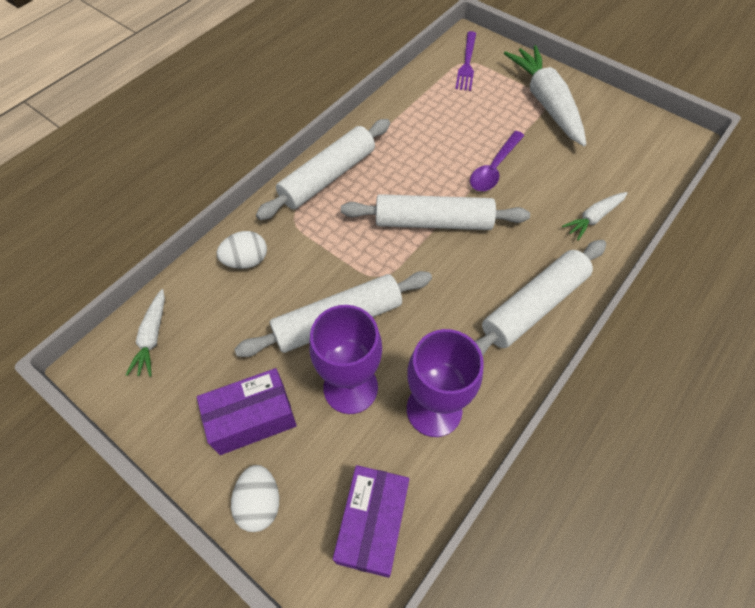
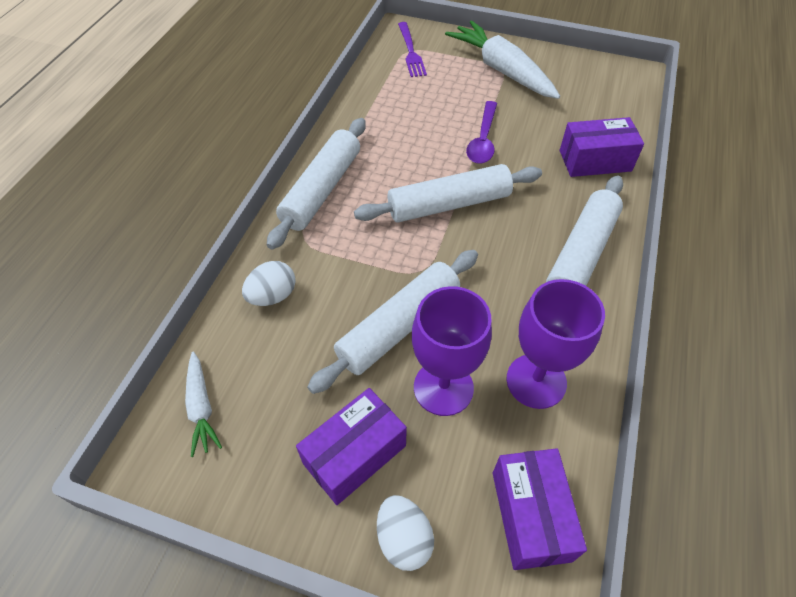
camera: 20 degrees left, 5 degrees down
(593, 218) = (595, 161): white carrot -> purple box

